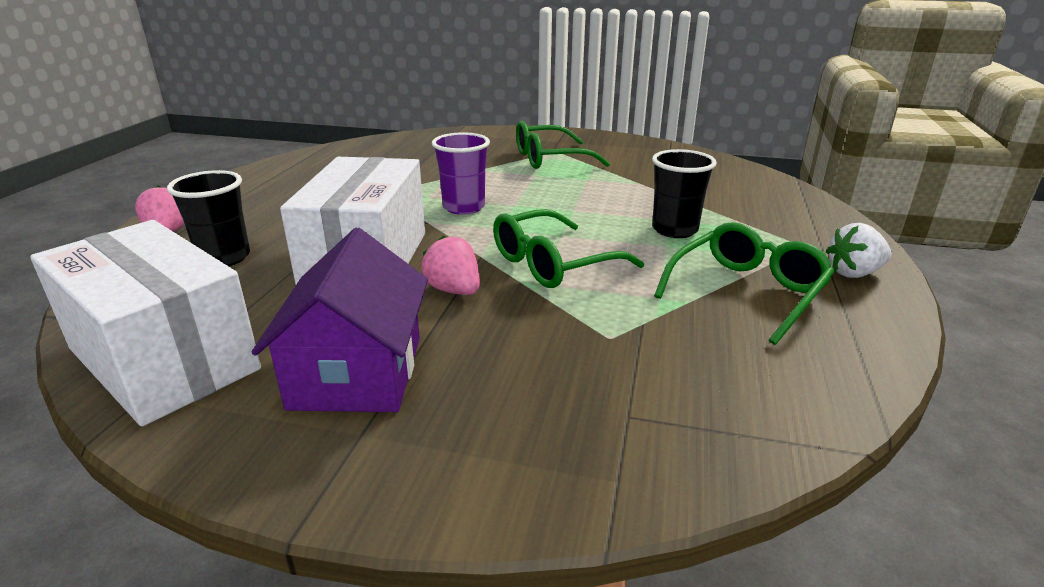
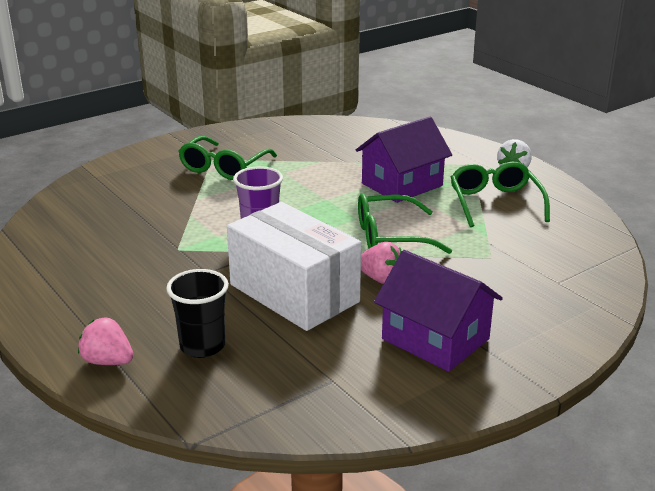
camera: 50 degrees left, 0 degrees up
(164, 359) = (337, 401): white box -> none
(454, 290) = (380, 279): pink strawberry -> pink strawberry turned 150 degrees counterclockwise
(553, 263) = (390, 237): green glasses -> green glasses turned 75 degrees clockwise
(674, 230) = (402, 184): black cup -> purple house

